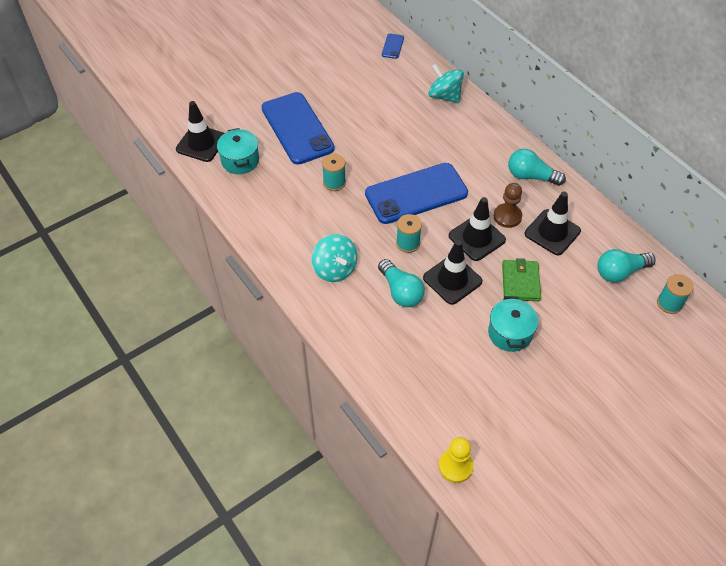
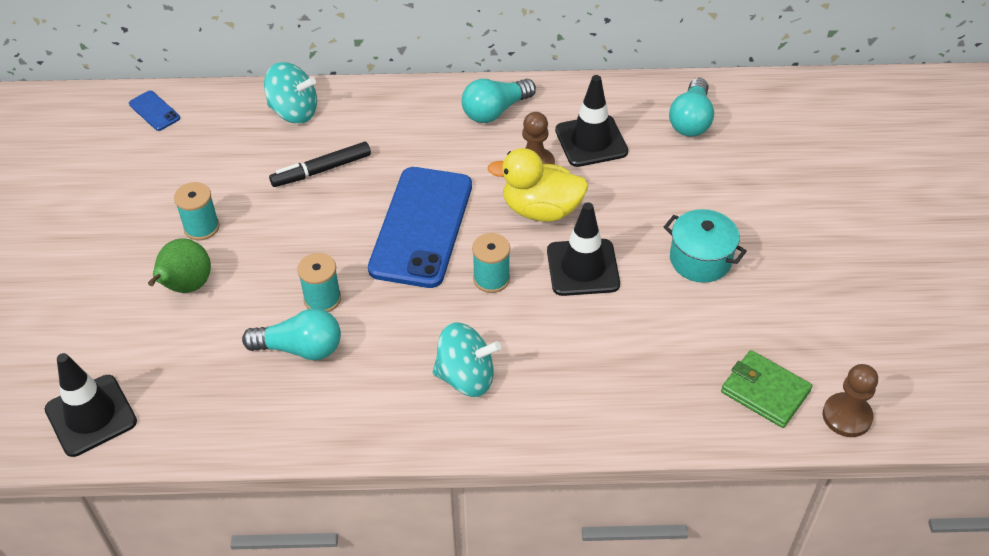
camera: 55 degrees left, 5 degrees down
(240, 161) = (175, 384): turquoise pot -> none
(297, 128) = (186, 287): blue phone -> green pear
(400, 291) = (559, 328): turquoise light bulb -> turquoise light bulb (300, 348)
(416, 131) = (321, 170): none -> black marker
(444, 96) = (294, 112): turquoise spinning top -> turquoise spinning top turned 150 degrees counterclockwise
(455, 466) = (847, 416): yellow pawn -> brown pawn
(477, 238) = (541, 210): black traffic cone -> yellow duck
(520, 282) = (637, 209): green wallet -> green wallet (765, 391)
(669, 303) = (761, 108): turquoise spool -> turquoise spool (201, 227)

